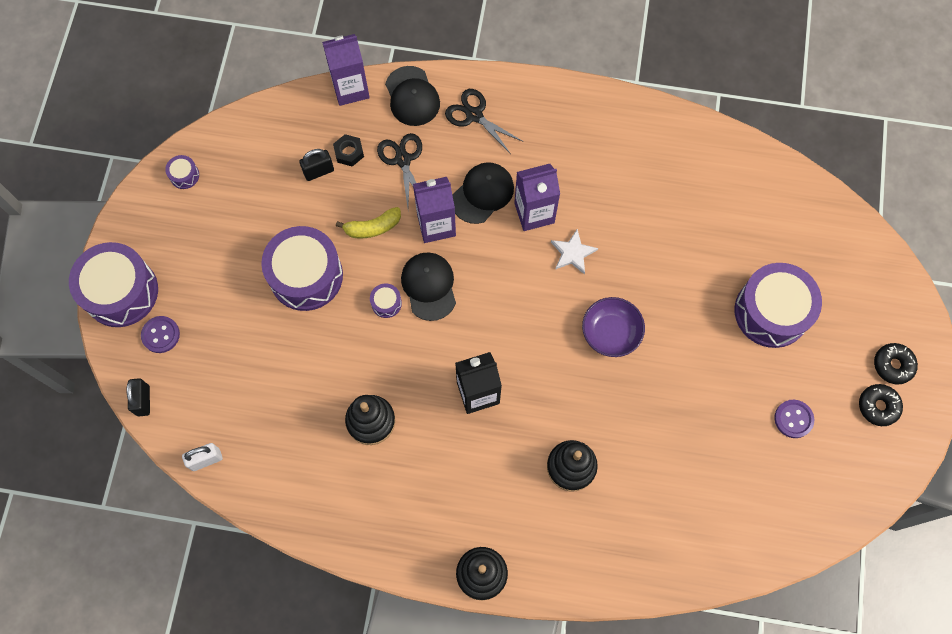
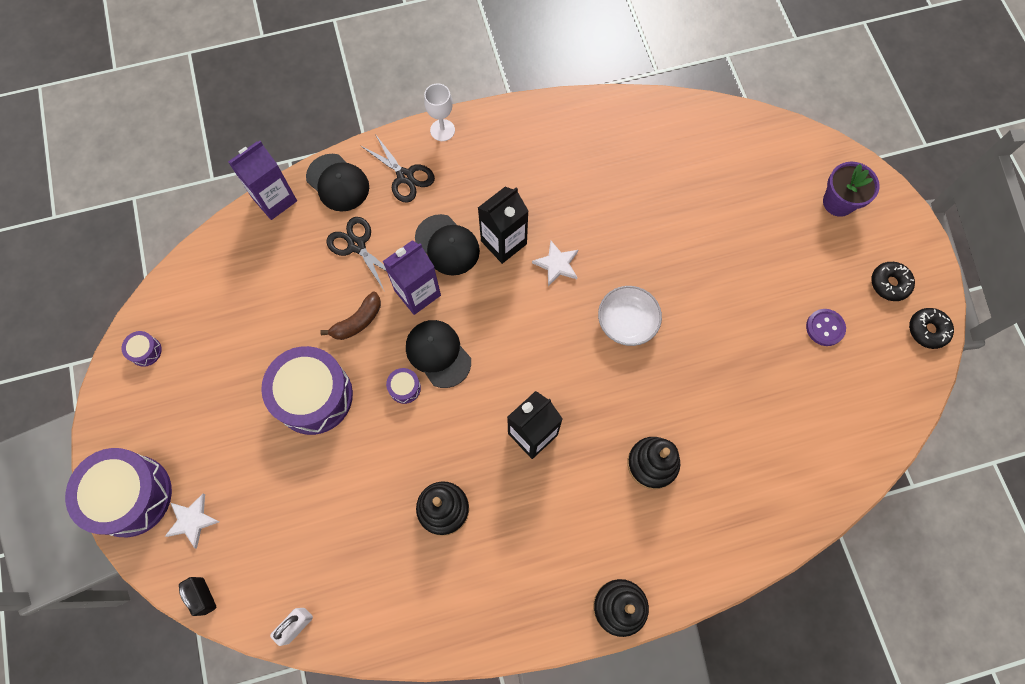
camera: 25 degrees left, 0 degrees up
(161, 335) = (192, 520): purple button -> white star
(318, 171) = (280, 290): black padlock -> none
(349, 152) = (301, 260): black nut -> none
(373, 227) = (357, 321): yellow banana -> brown banana
(474, 115) = (405, 176): black scissors -> black scissors turned 150 degrees counterclockwise
(482, 193) = (447, 245): black cap -> black cap turned 120 degrees clockwise
(528, 87) = (442, 130): none -> white goblet
(534, 213) = (503, 242): purple carton -> black carton
(611, 332) = (627, 322): purple bowl -> white bowl
(771, 312) = (758, 240): purple drum -> none
(868, 310) = (838, 202): none -> purple flower pot
(893, 365) = (883, 242): black donut -> black donut (927, 330)

